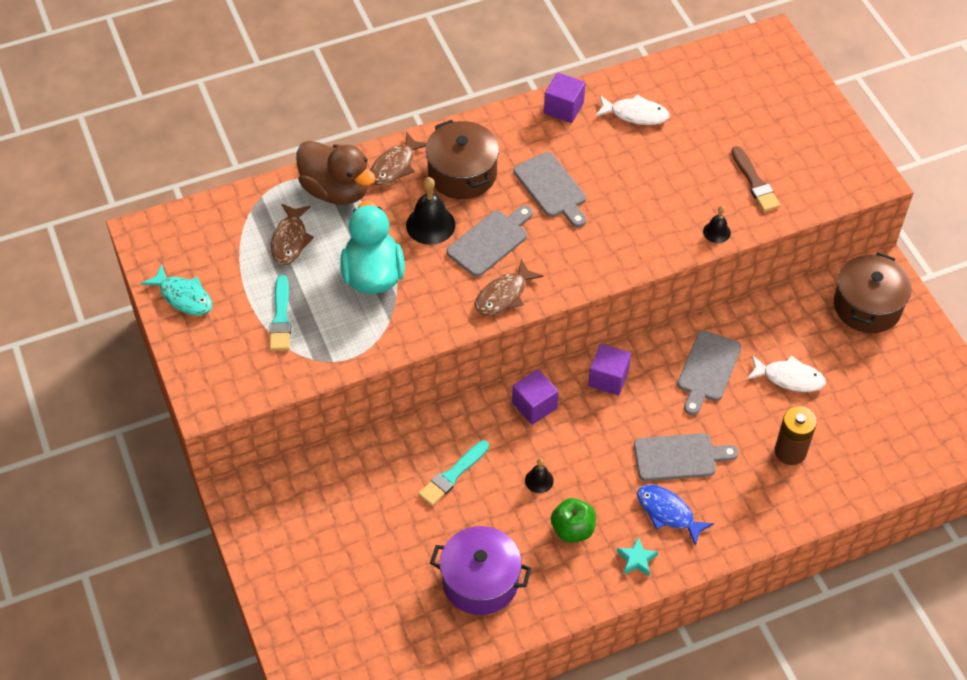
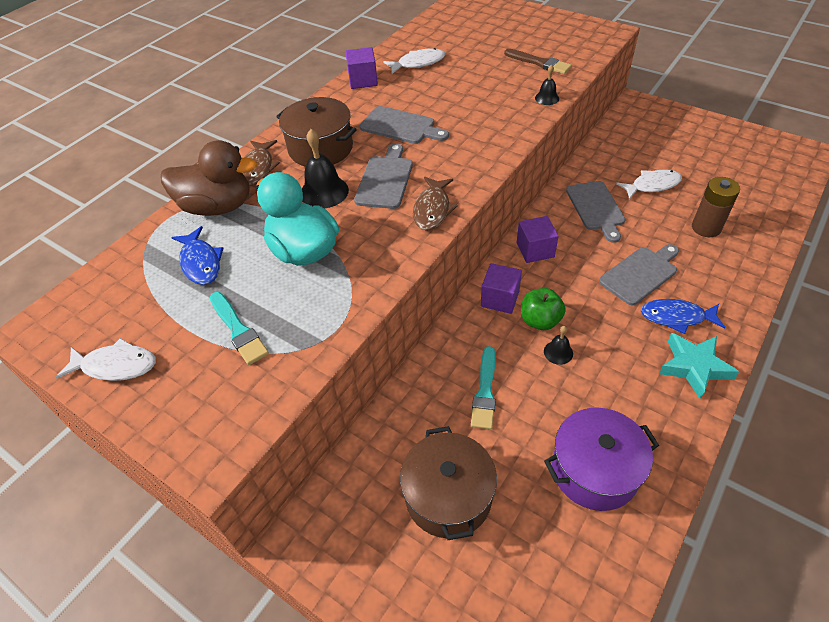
camera: 30 degrees left, 5 degrees down
(183, 297) = (116, 366): turquoise fish -> white fish
(290, 240) = (201, 262): brown fish -> blue fish
(572, 529) = (622, 375): green apple -> green apple (540, 320)
(636, 559) = (694, 367): turquoise star -> turquoise star, size x1.71
(867, 306) = (649, 124): brown pot -> brown pot (448, 496)

